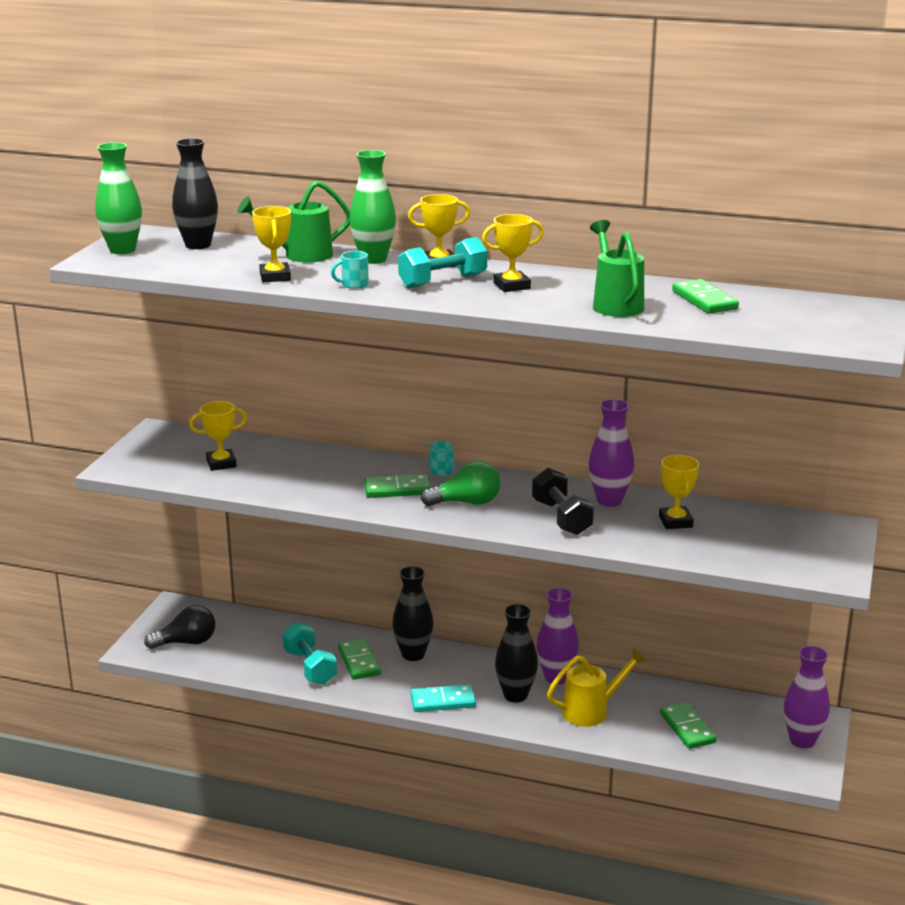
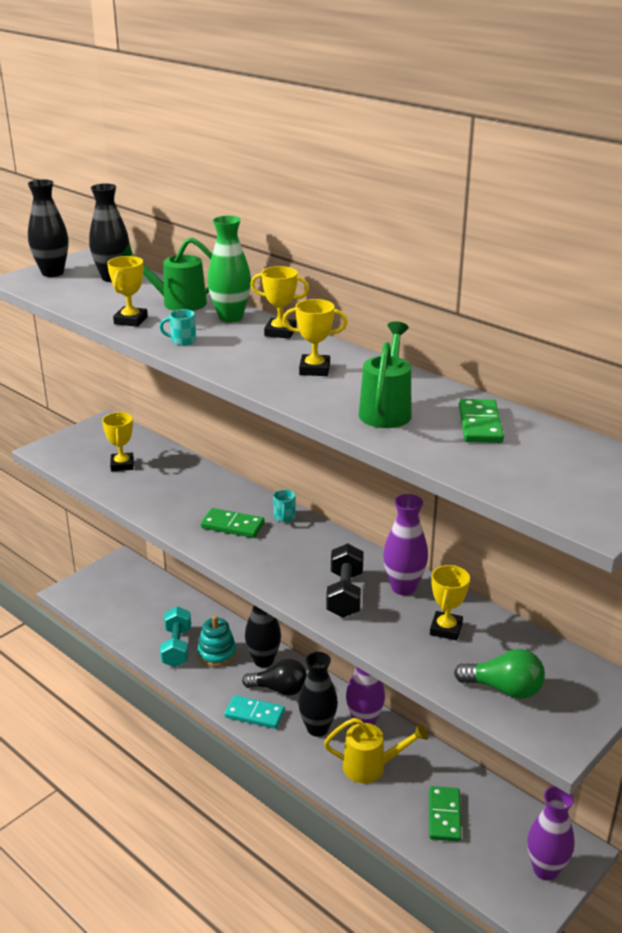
camera: 25 degrees right, 5 degrees up
(122, 250) = (52, 273): green vase -> black vase
(186, 642) = (106, 596): black light bulb -> black light bulb (279, 689)
(221, 463) = (122, 465): yellow trophy -> yellow trophy turned 75 degrees clockwise
(359, 661) = (217, 654): green domino -> turquoise stacking toy
(443, 281) = (260, 352): turquoise dumbbell -> none
(466, 502) = (277, 555): green light bulb -> green light bulb (504, 689)

